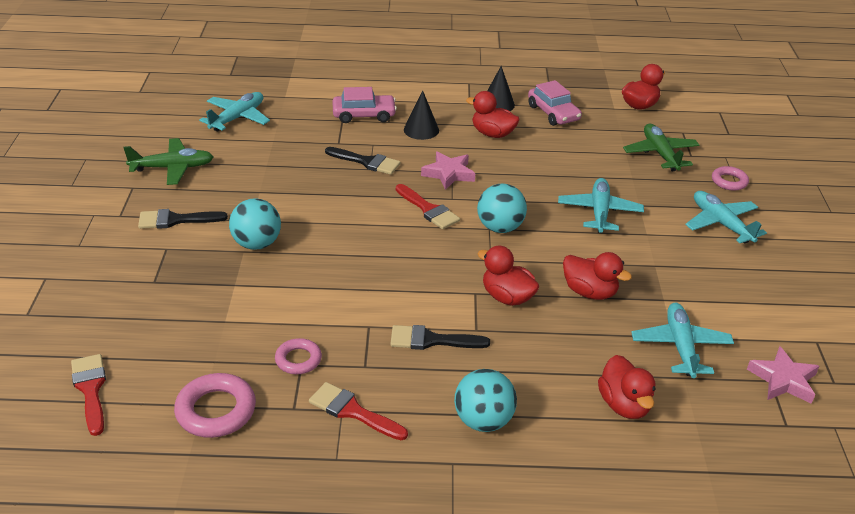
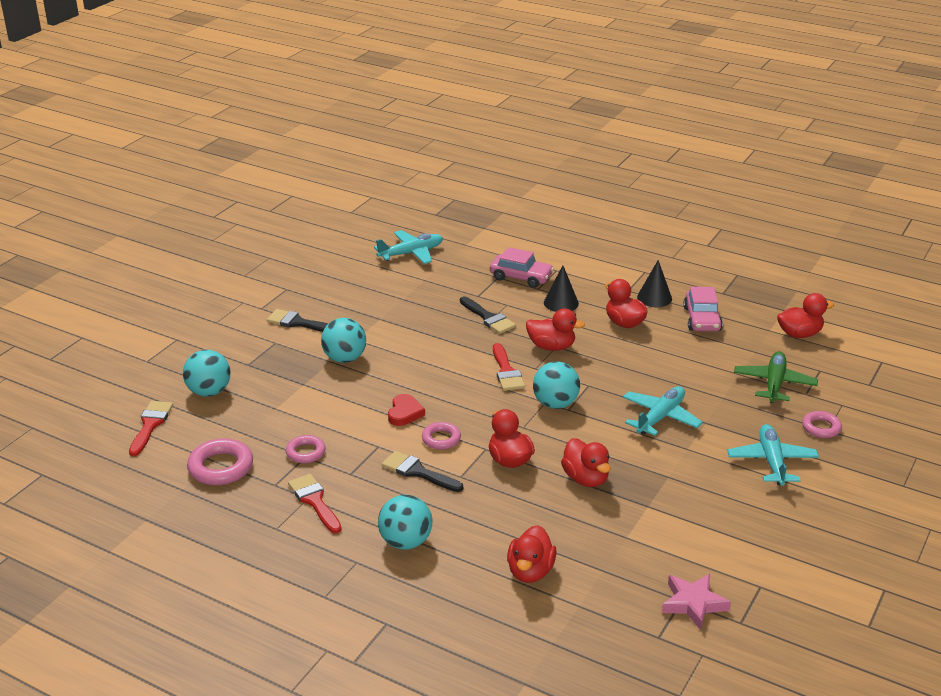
camera: 30 degrees right, 5 degrees down
(133, 327) = (209, 392): none -> turquoise ball
(173, 168) = (328, 281): green plane -> none
(366, 282) = (405, 413): none -> red heart
(425, 297) = (441, 439): none -> pink ring
(449, 174) = (551, 347): pink star -> red duck
(680, 346) = (625, 546): turquoise plane -> none

